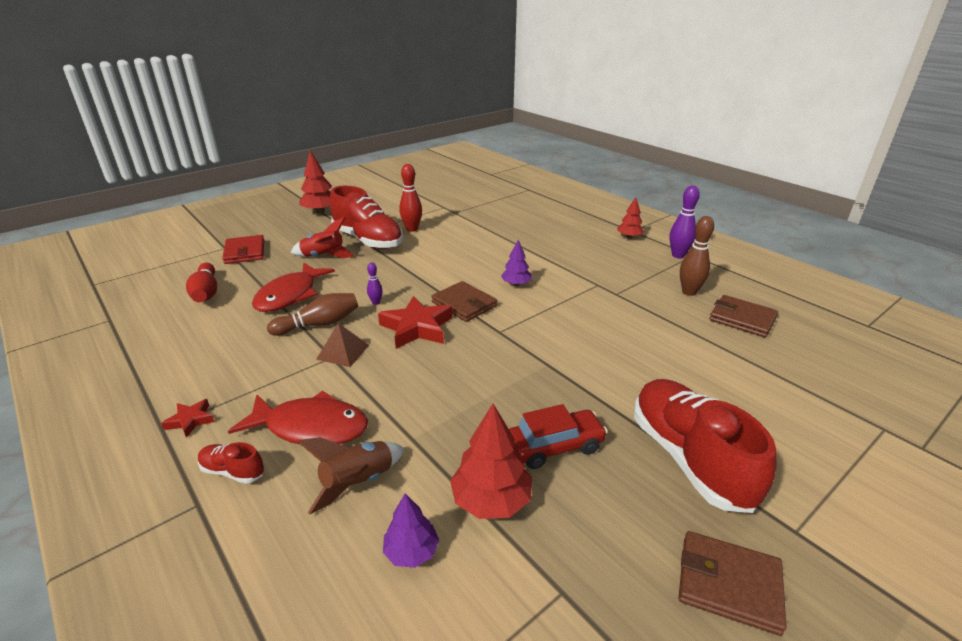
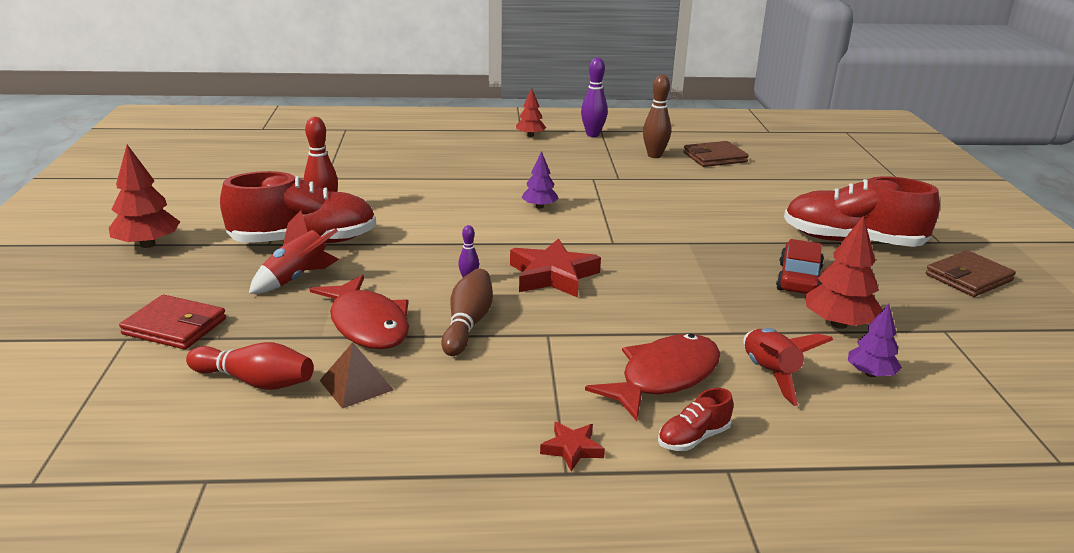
camera: 55 degrees left, 5 degrees down
(343, 352) = (546, 326): brown pyramid -> brown pyramid (356, 385)
(358, 483) = (770, 374): brown rocket -> red rocket
(464, 304) = (541, 240): brown wallet -> none

